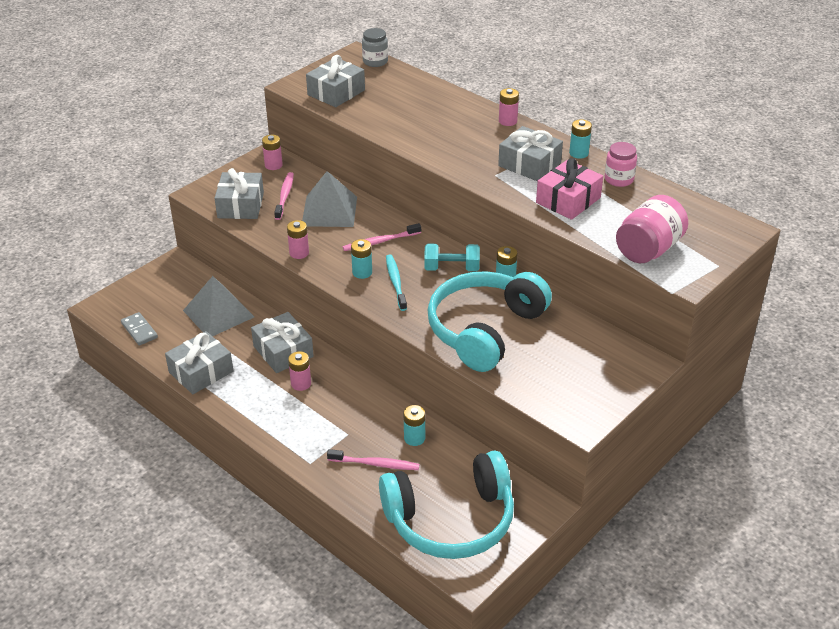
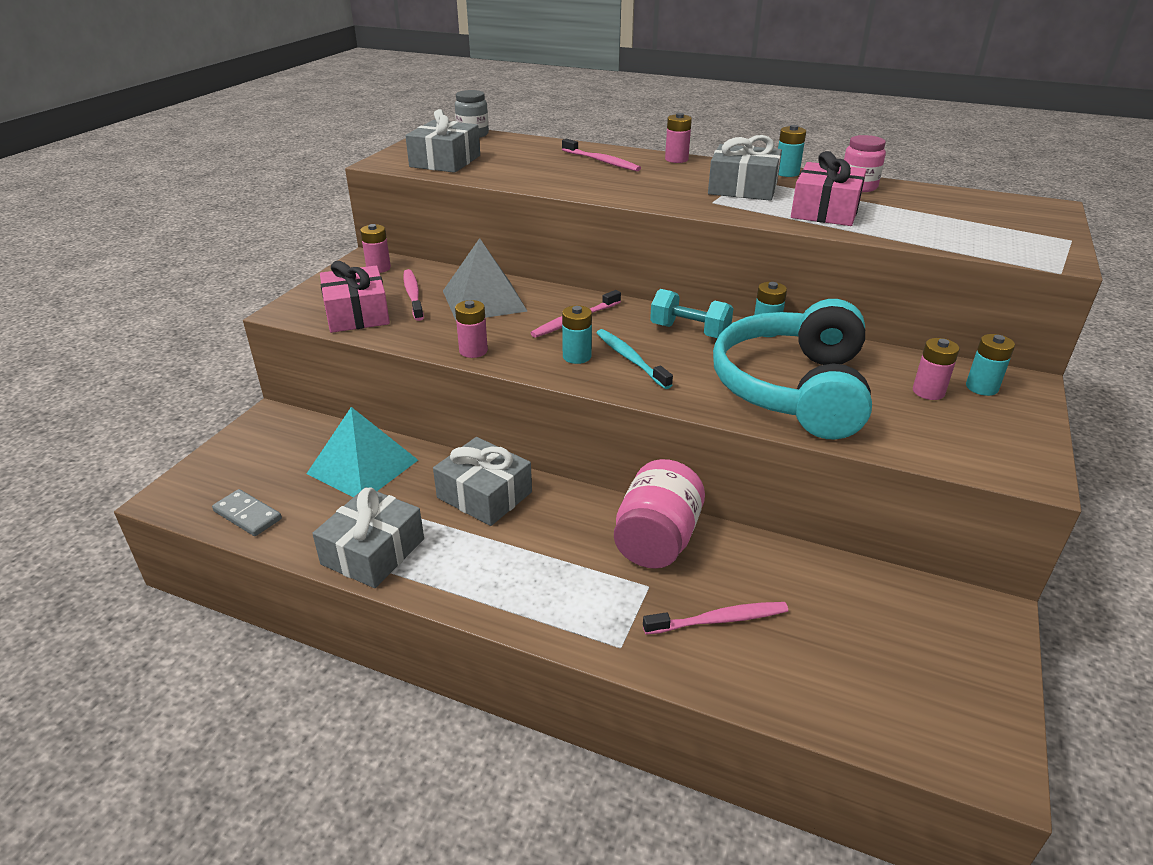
camera: 20 degrees left, 5 degrees down
(218, 313) = (362, 466): grey pyramid -> turquoise pyramid
(241, 205) = (357, 314): grey gift -> pink gift
(301, 384) = (535, 532): pink battery -> pink battery (928, 392)
(414, 438) = (746, 567): turquoise battery -> turquoise battery (981, 387)
(449, 113) = (601, 161): none -> pink toothbrush
(451, 268) = (689, 331): turquoise dumbbell -> turquoise dumbbell turned 45 degrees clockwise
(451, 520) = (891, 676): turquoise headphones -> none
(648, 249) = (975, 238): pink jar -> pink jar (657, 540)

